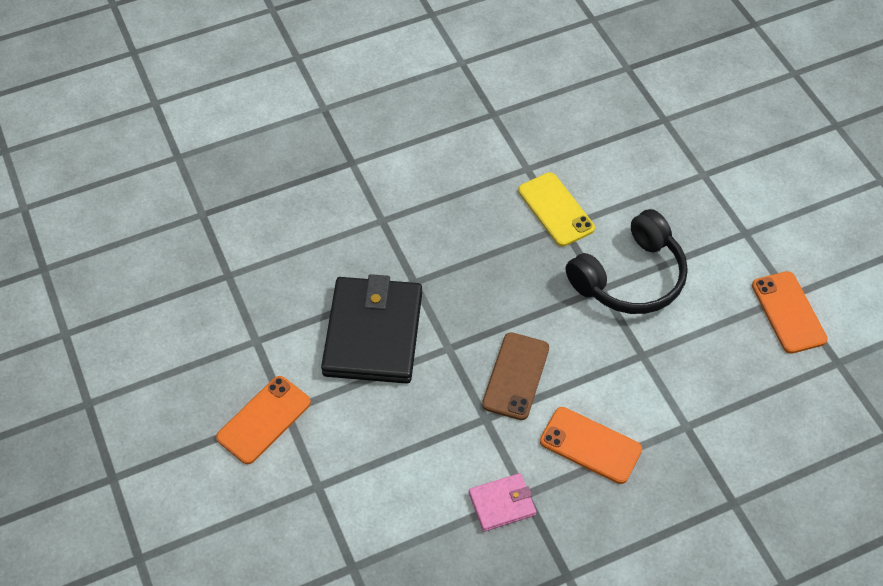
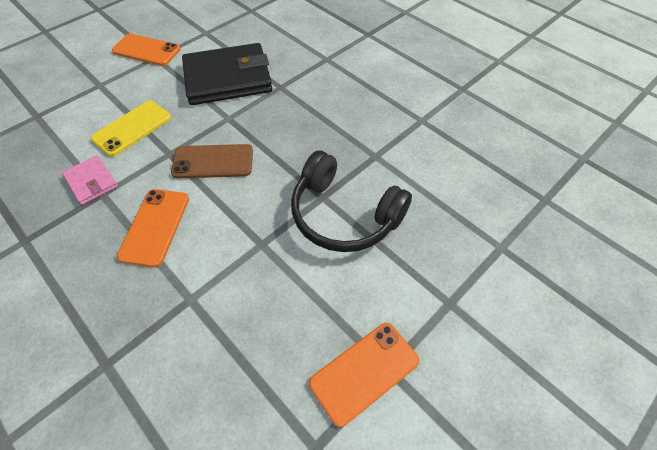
camera: 70 degrees right, 0 degrees up
(555, 209) = (390, 147): yellow phone -> yellow phone (132, 128)

